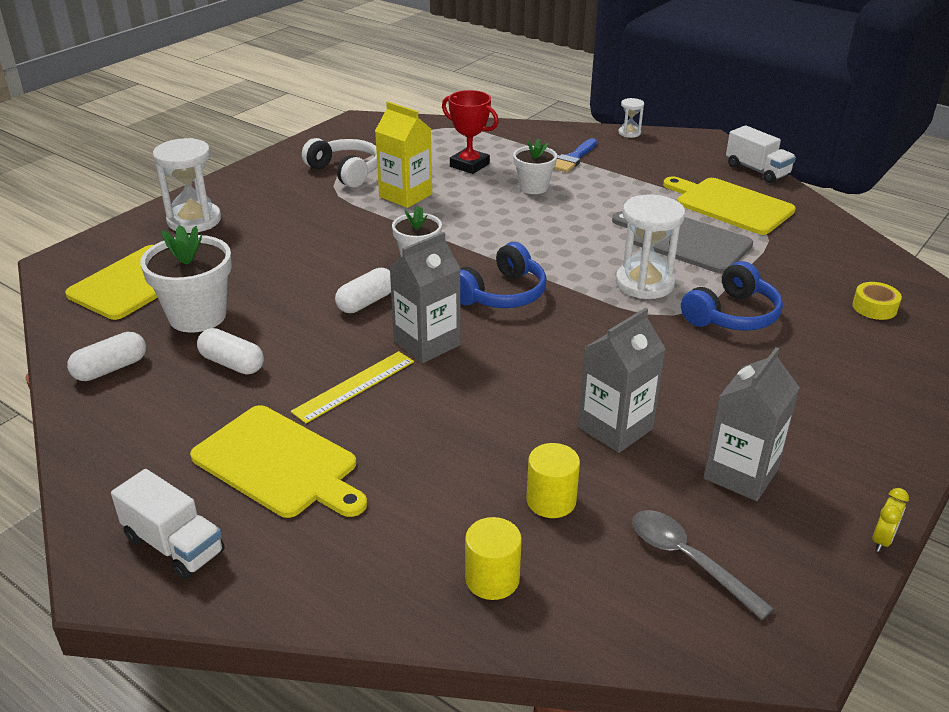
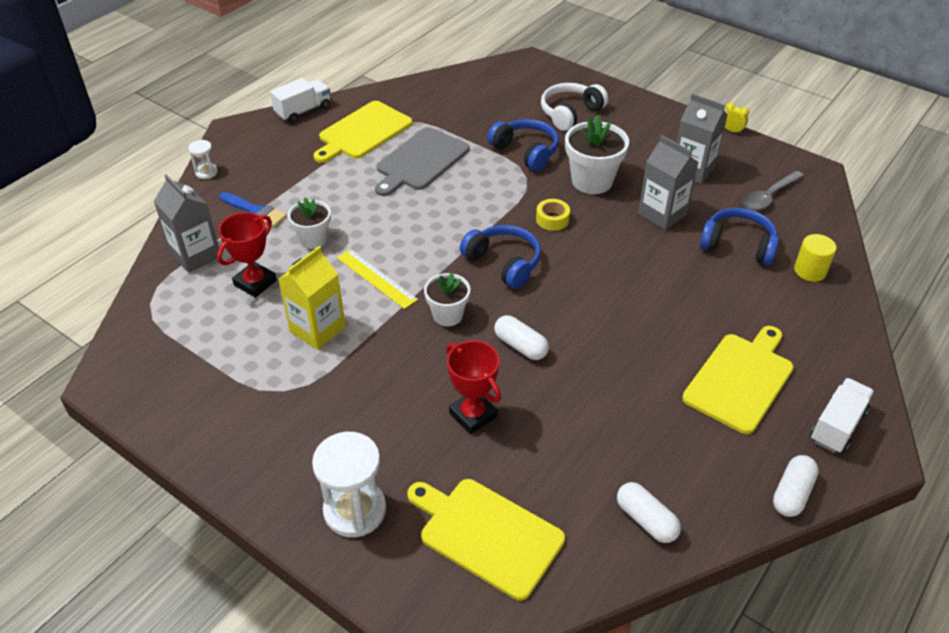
camera: 90 degrees left, 10 degrees up
(197, 316) = (553, 468): white flower pot -> white flower pot (592, 181)
(232, 363) = (624, 428): white capsule -> white capsule (792, 493)
(278, 273) = (473, 415): none -> red trophy
(345, 172) = (251, 382): white headphones -> white headphones (570, 113)
(354, 386) = (641, 345): yellow ruler -> yellow ruler (376, 278)
(427, 343) = (578, 305): grey carton -> grey carton (196, 255)
(551, 500) = (738, 245): yellow cylinder -> blue headphones
(644, 283) = (485, 187): white hourglass -> none
(874, 307) = (512, 93): yellow tape -> yellow tape (552, 219)

